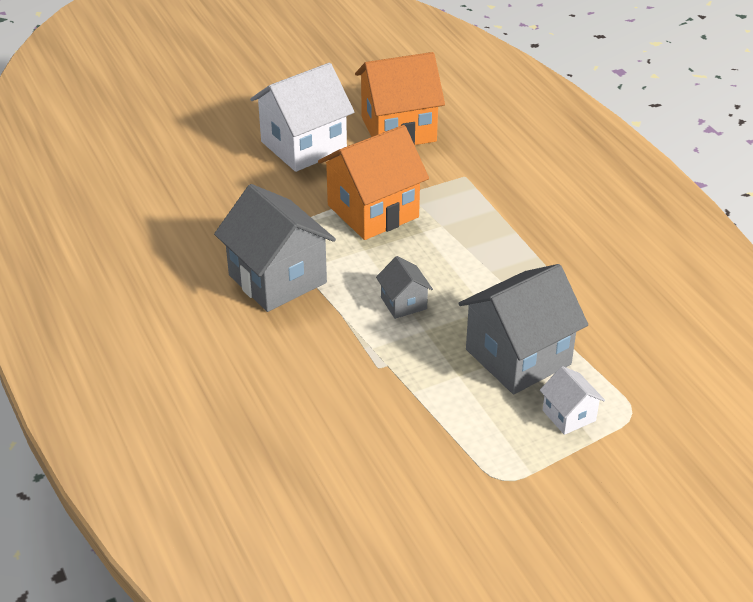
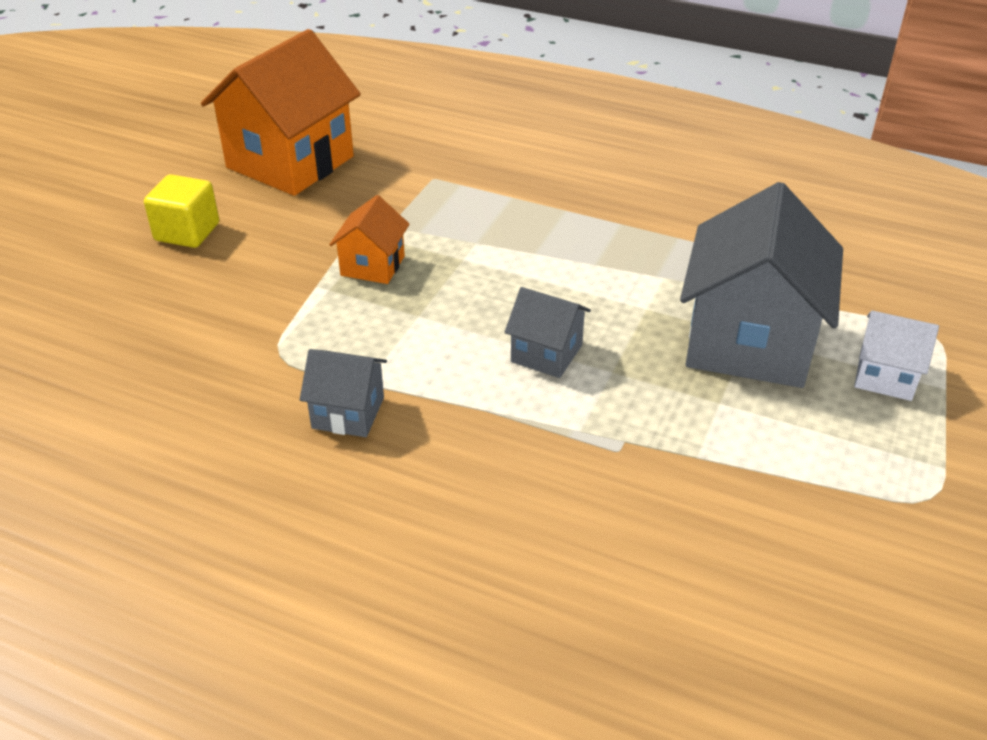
camera: 40 degrees left, 0 degrees up
(277, 279) = (348, 413): grey house -> grey house, size x0.48
(303, 146) = (187, 232): white house -> yellow cube
(373, 211) = (372, 266): orange house -> orange house, size x0.48

